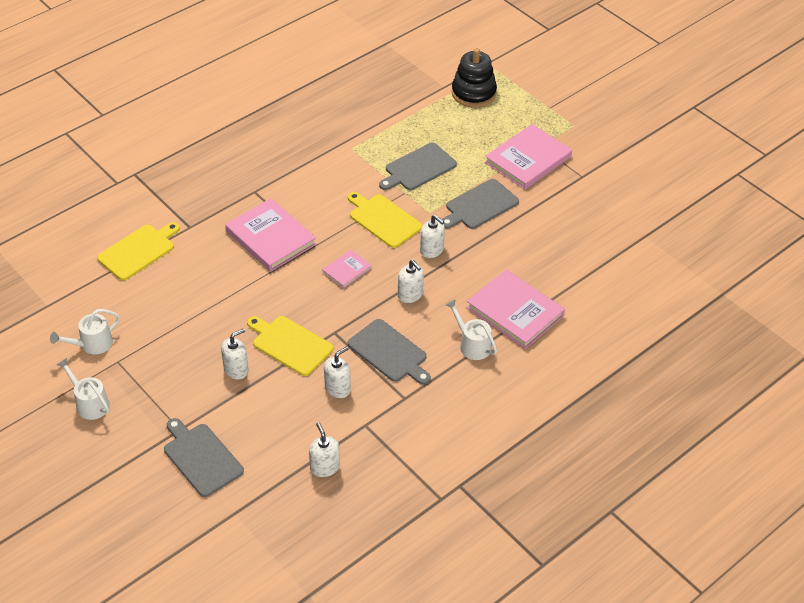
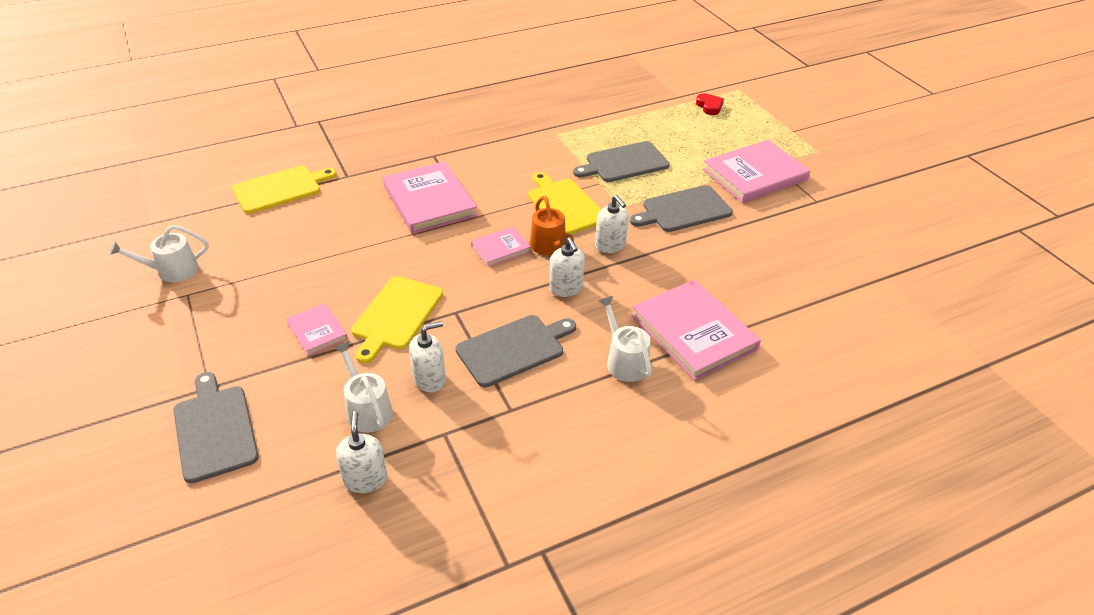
camera: 15 degrees right, 5 degrees down
(90, 403) = (126, 334): white watering can -> white watering can (367, 409)
(236, 369) = (317, 331): white soap dispenser -> pink book
(290, 344) = (396, 315): yellow cutting board -> yellow cutting board turned 120 degrees counterclockwise
(385, 261) = (550, 247): none -> orange watering can
(389, 352) = (513, 349): grey cutting board -> grey cutting board turned 90 degrees counterclockwise
(473, 93) = (709, 106): black stacking toy -> red heart

